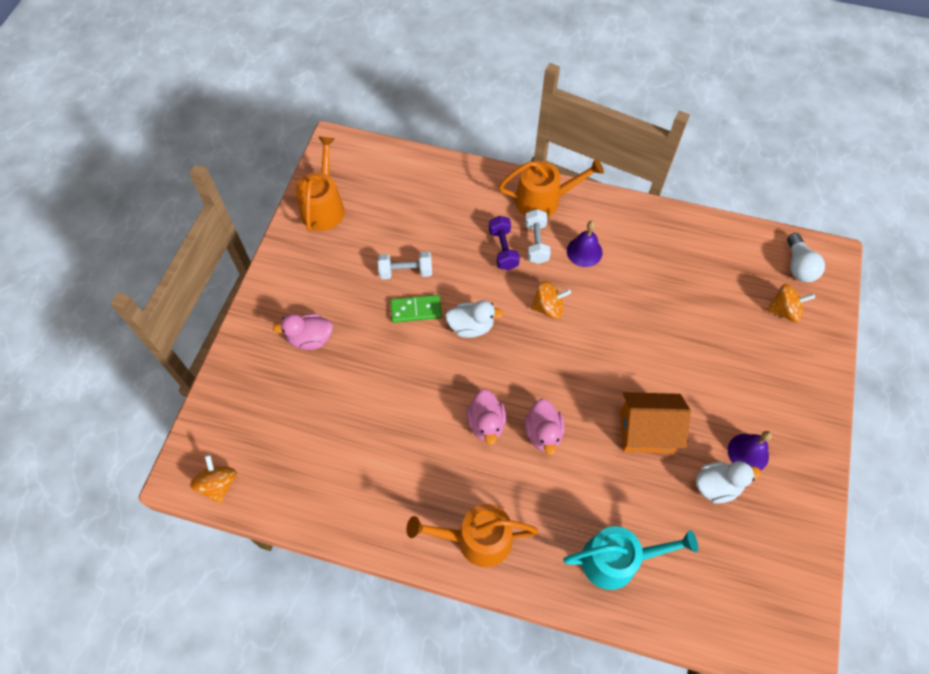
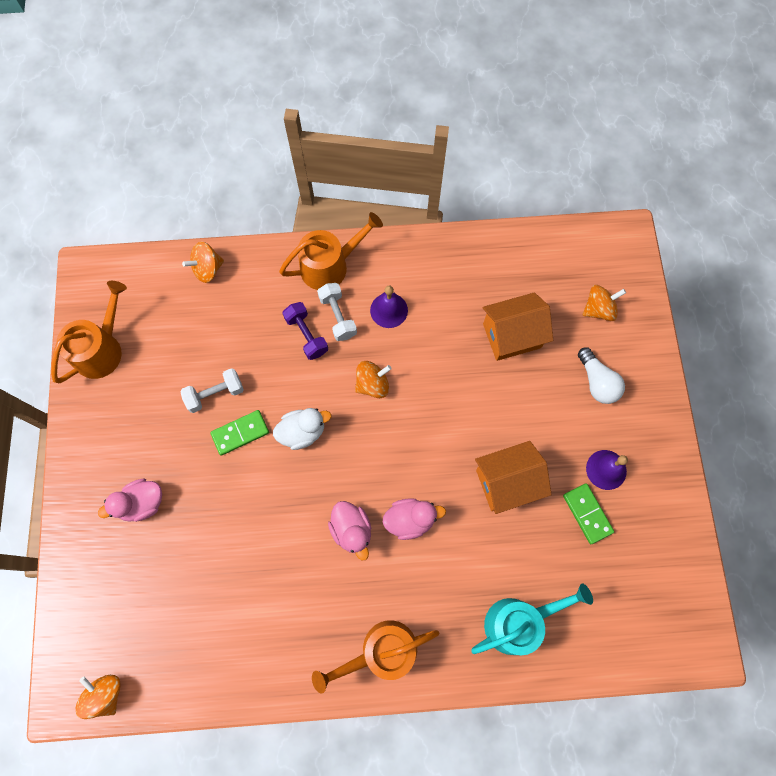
camera: 20 degrees left, 10 degrees up
(323, 207) = (101, 349): orange watering can -> orange watering can turned 45 degrees clockwise
(436, 172) = (208, 269): none -> orange spinning top
(543, 433) = (410, 520): pink duck -> pink duck turned 75 degrees counterclockwise
(692, 307) = (511, 336): none -> orange house
(716, 486) = (587, 513): white duck -> green domino
(798, 266) = (599, 256): white light bulb -> white light bulb (597, 382)

